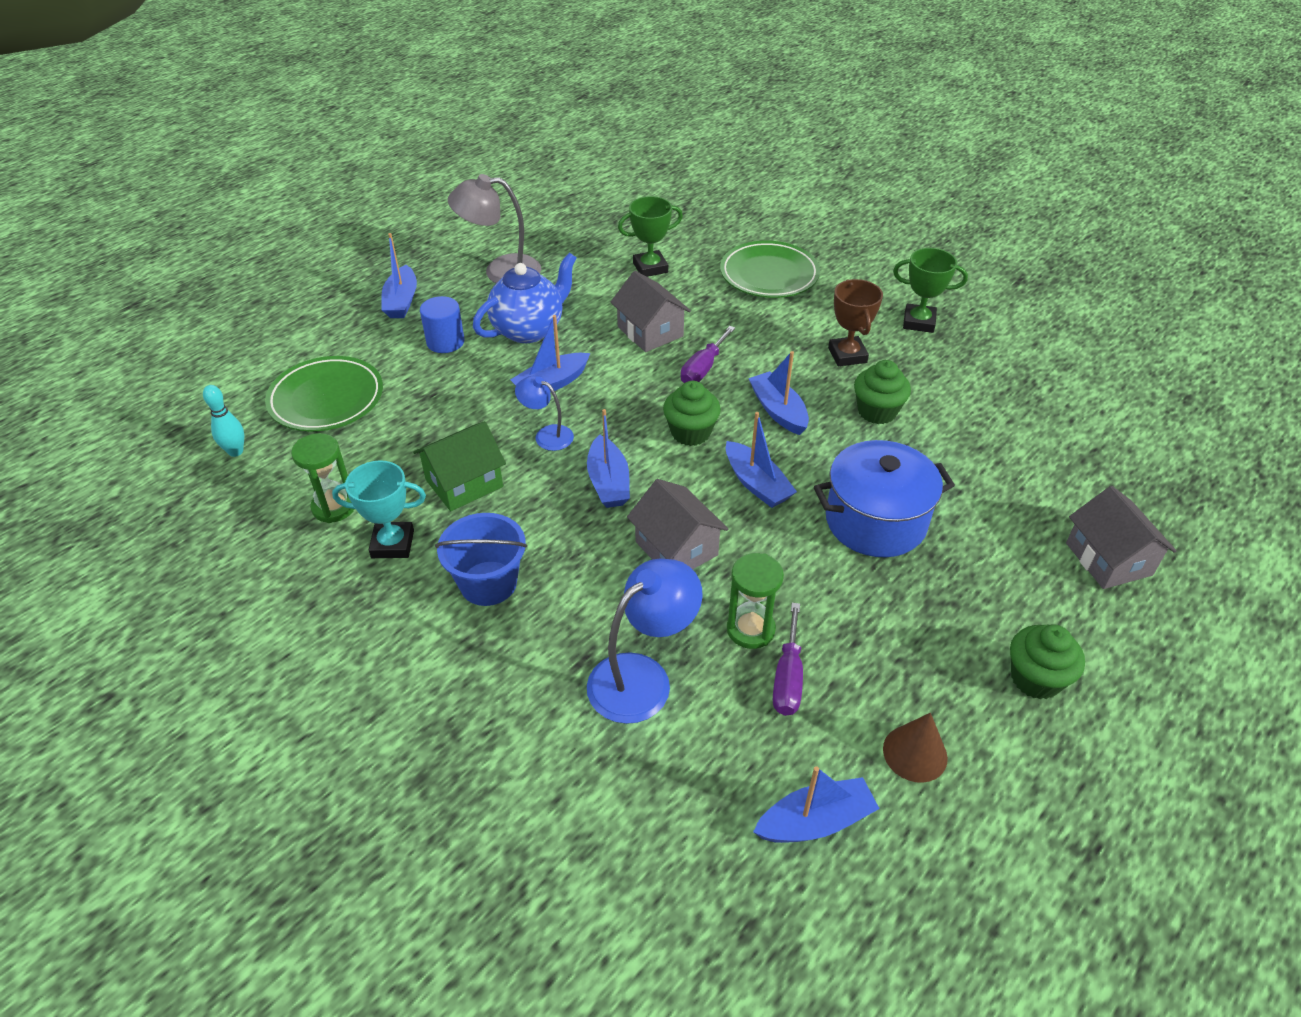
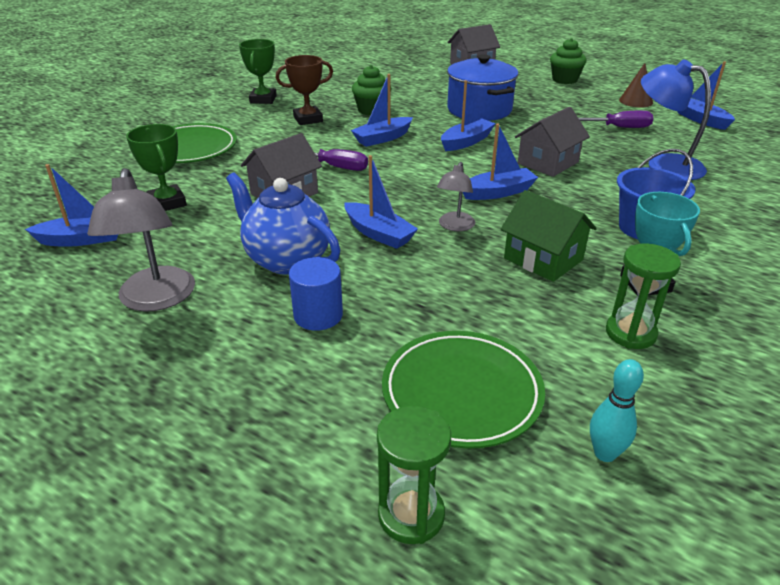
camera: 100 degrees left, 10 degrees down
(401, 301) = (224, 376): blue boat -> blue boat (83, 239)
(547, 435) = (454, 226): blue lamp -> grey lamp
(690, 432) = (422, 166): green cupcake -> none
(750, 629) = (596, 138): green hourglass -> green hourglass (411, 515)

